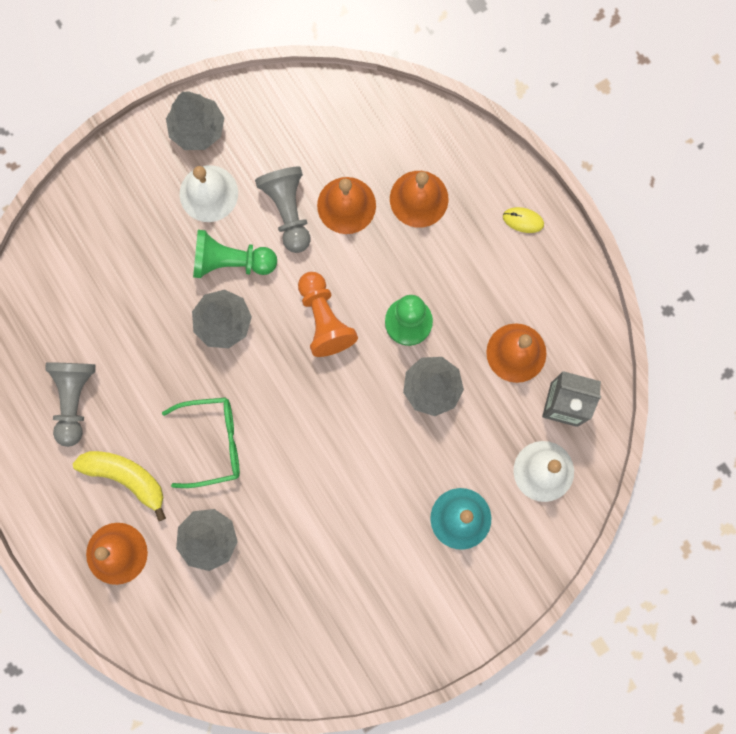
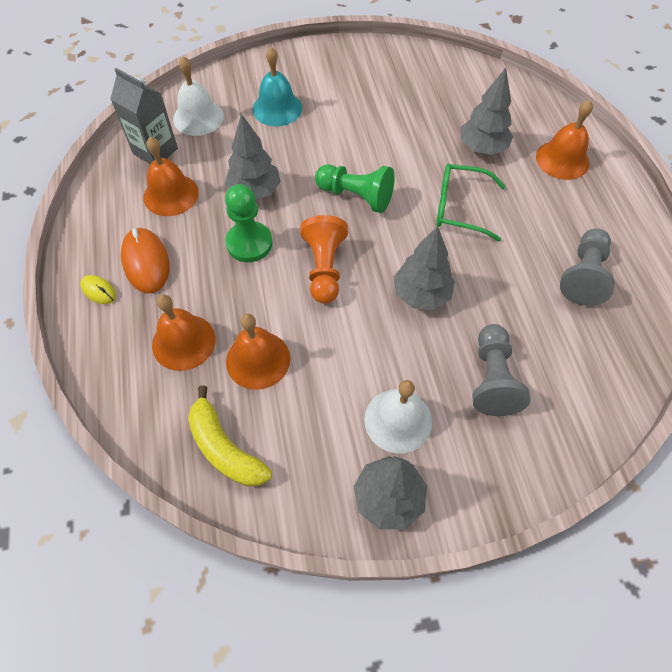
camera: 160 degrees left, 20 degrees down
(126, 477) = (544, 205): yellow banana -> yellow banana (224, 448)
(231, 261) = (396, 345): green pawn -> green pawn (356, 196)
(288, 211) = (320, 374): grey pawn -> grey pawn (492, 378)
(496, 265) = (146, 262): none -> orange mouse

